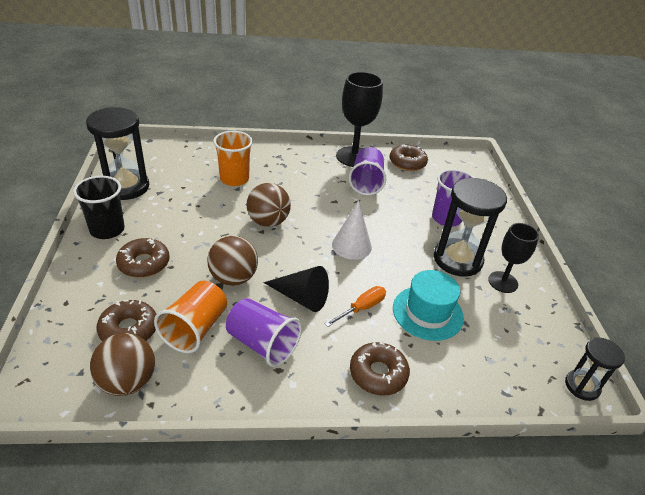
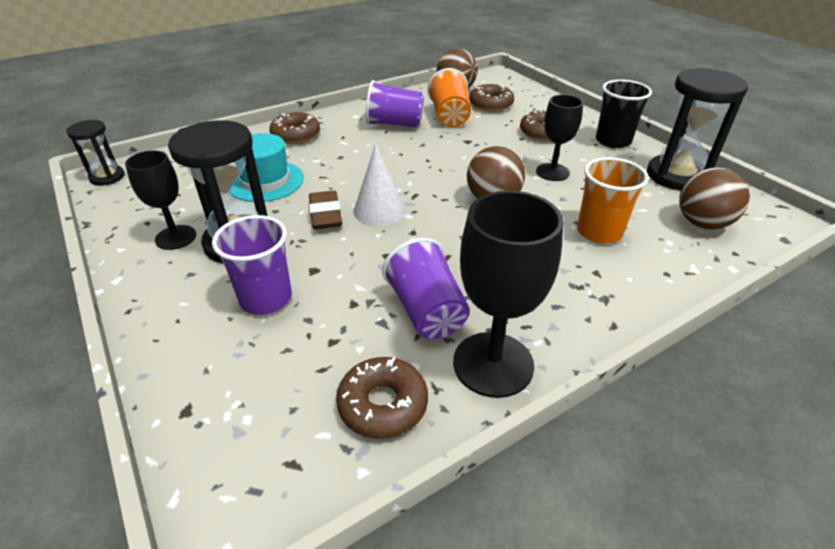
camera: 155 degrees right, 0 degrees up
(199, 224) = (552, 172): none -> black goblet
(233, 278) = (462, 148): brown ball -> brown ball (702, 223)
(301, 297) = (392, 154): black cone -> none
(362, 308) = (332, 165): orange screwdriver -> none
(391, 258) = (325, 215): none -> brown eraser

